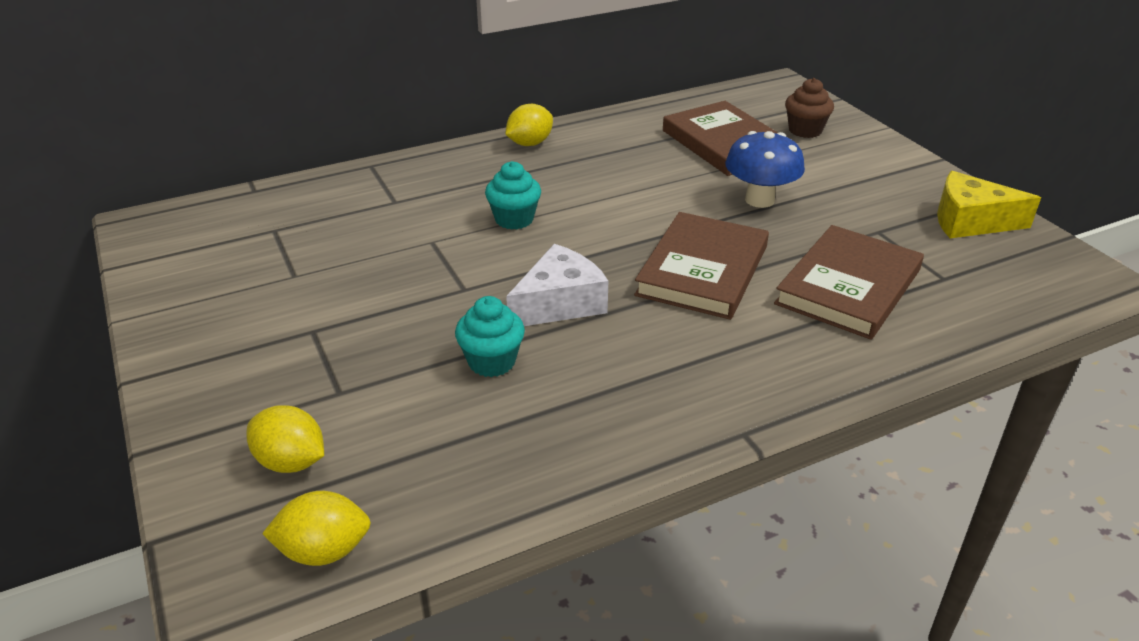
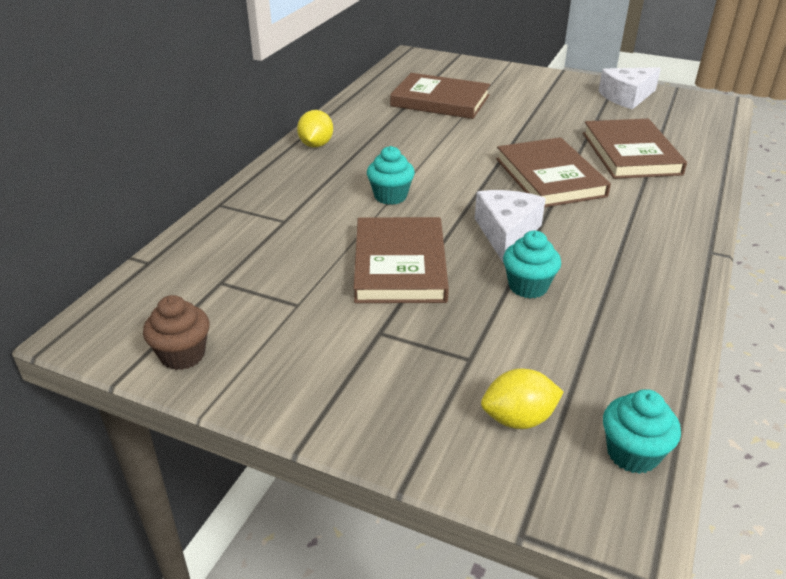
camera: 40 degrees left, 0 degrees up
(324, 551) = (632, 453): yellow lemon -> turquoise cupcake
(419, 284) = (400, 265): none -> brown book
(759, 200) = (512, 125): blue mushroom -> none
(805, 130) = (471, 78): brown cupcake -> brown cupcake (183, 355)
(970, 221) = (627, 97): yellow cheese -> white cheese

